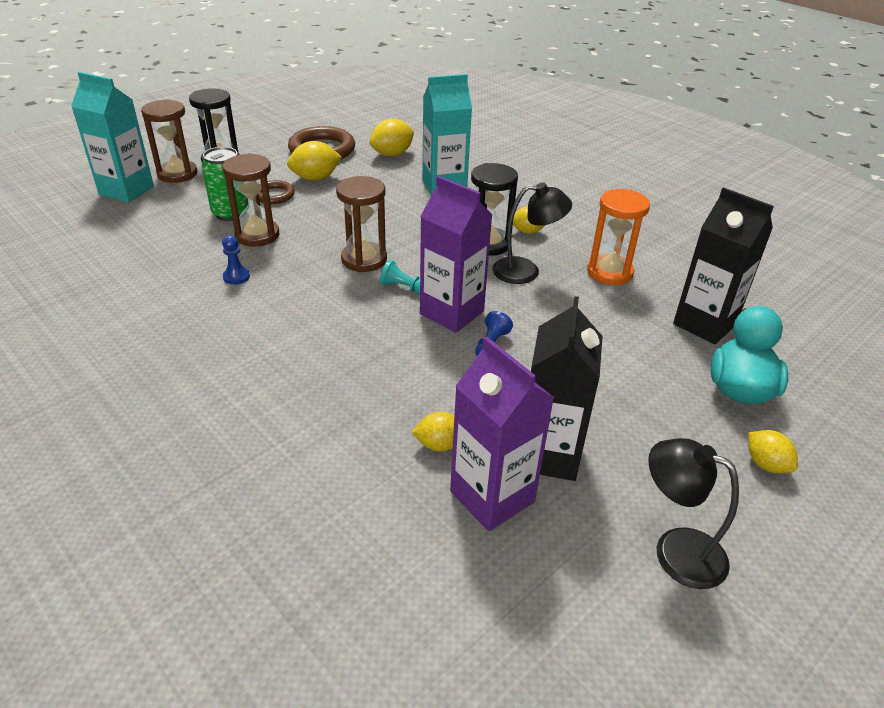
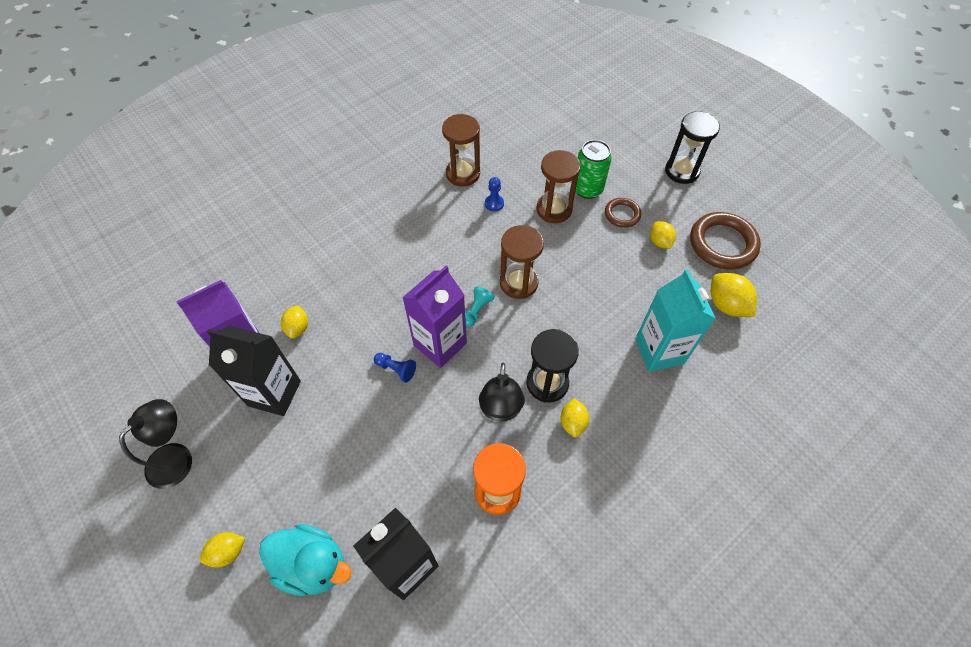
camera: 95 degrees right, 20 degrees up
(126, 190) = (617, 122): turquoise carton -> none
(177, 174) = (651, 147): brown hourglass -> brown hourglass (463, 174)
(315, 178) = (659, 242): yellow lemon -> yellow lemon, size x0.65

